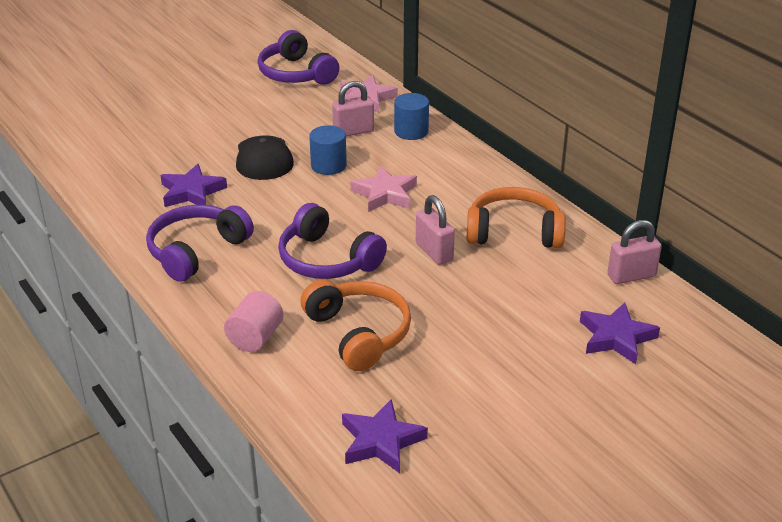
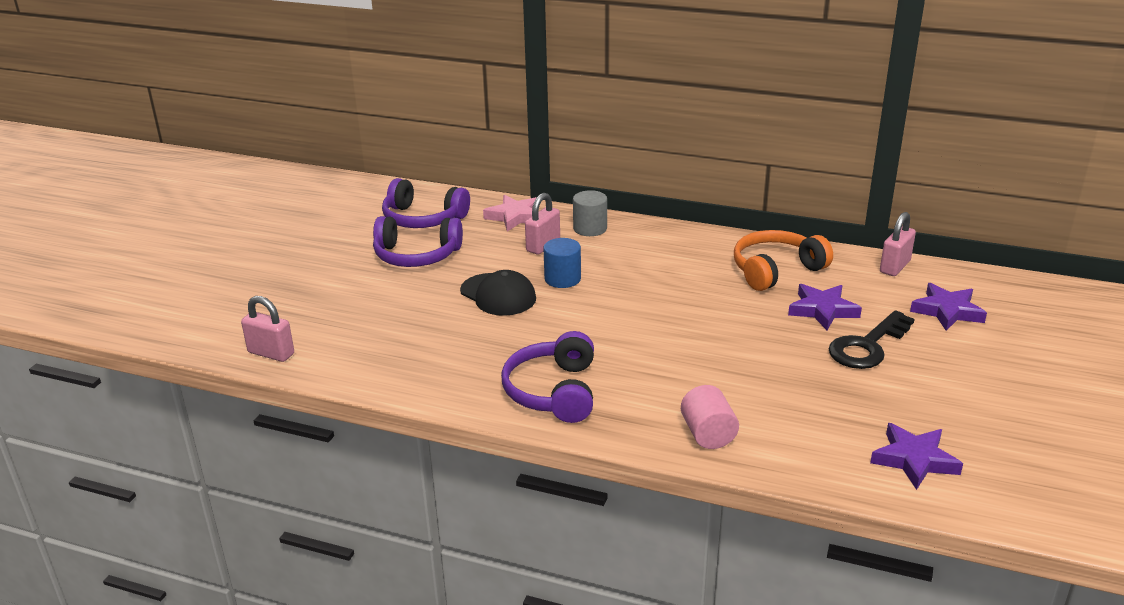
camera: 35 degrees left, 5 degrees down
(192, 192) = (474, 347): purple star -> purple star (822, 310)
(327, 260) = (672, 349): purple headphones -> purple headphones (416, 255)
(358, 333) = (780, 392): orange headphones -> none
(385, 194) = (641, 282): pink star -> none
(411, 131) = (590, 228): blue cylinder -> grey cylinder
(434, 252) = (742, 308): pink padlock -> pink padlock (271, 353)
(491, 332) = (867, 346): none -> black key

